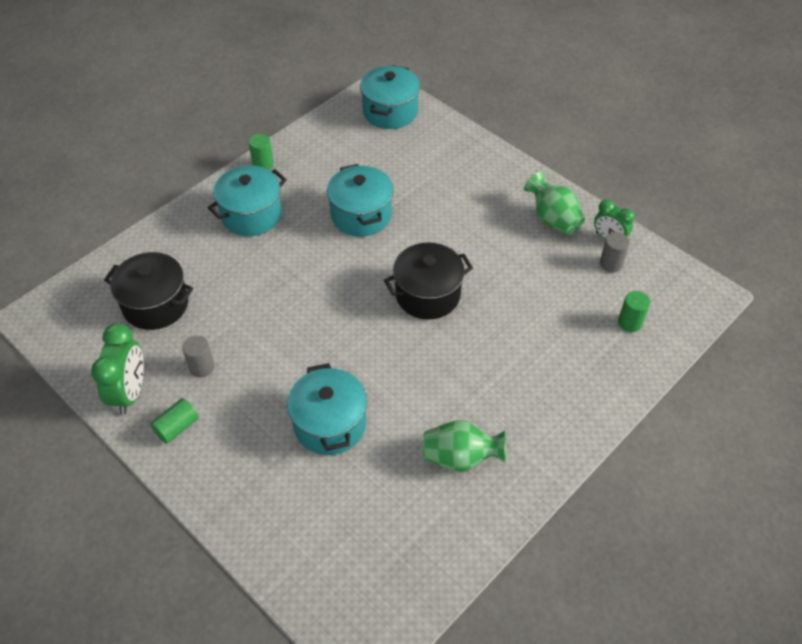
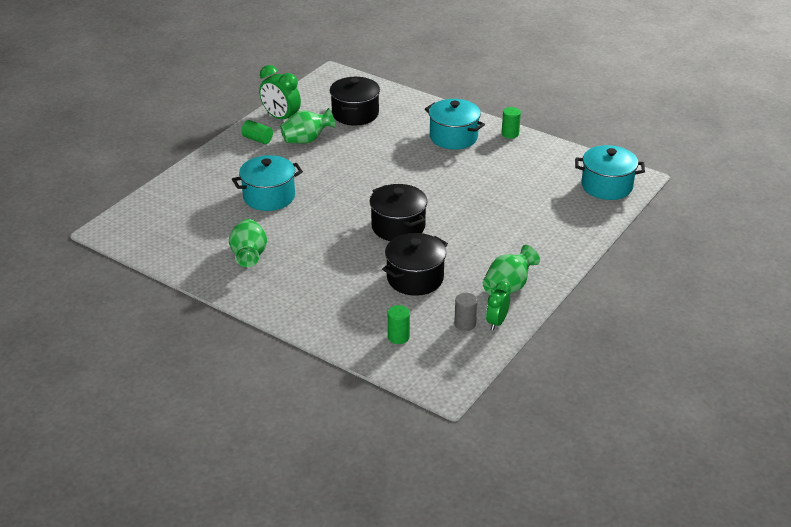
camera: 80 degrees right, 15 degrees down
(130, 392) = (281, 118): green clock -> green clock turned 45 degrees clockwise
(202, 367) = (306, 140): grey cylinder -> green vase
(361, 215) = (473, 186): turquoise pot -> none
(529, 293) = (415, 278): none -> black pot

